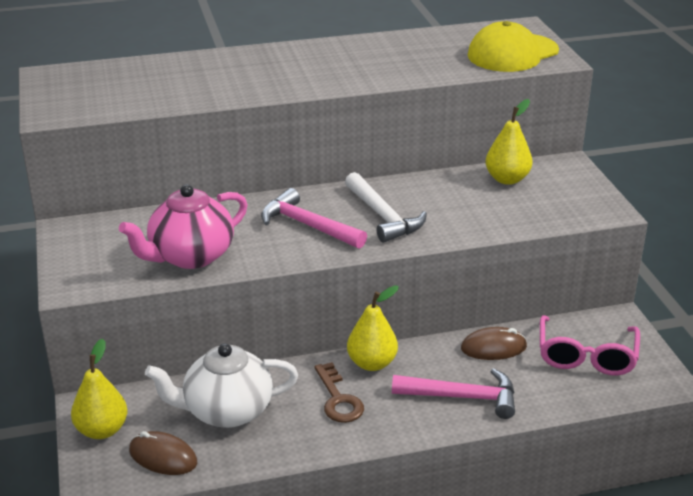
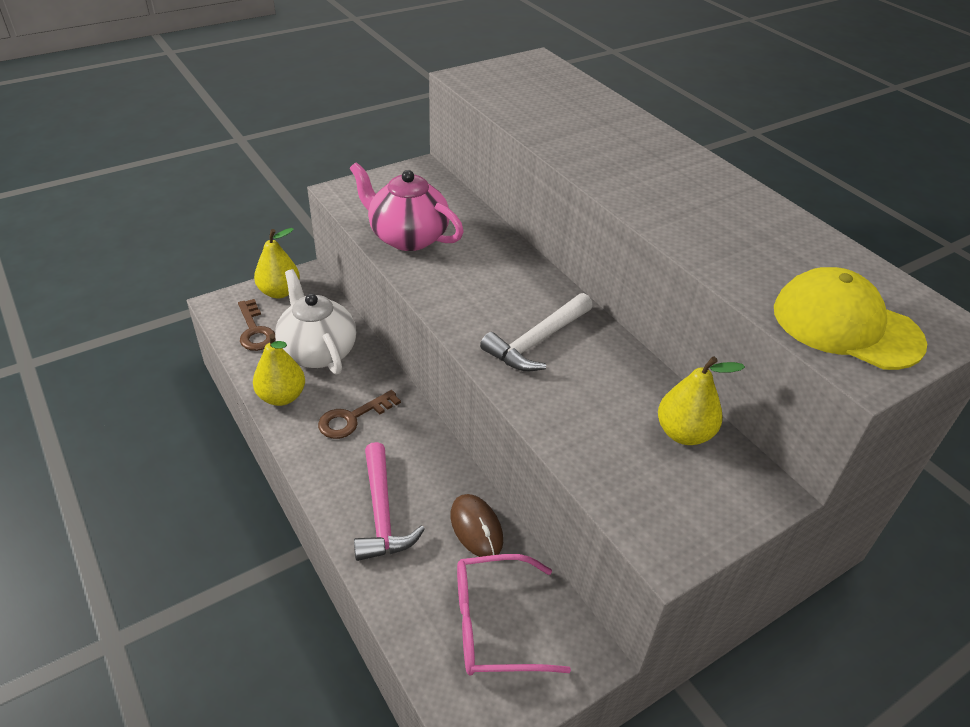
camera: 70 degrees right, 10 degrees up
(163, 457) = (255, 331): brown mouse -> brown key
(307, 225) = (492, 293): pink hammer -> none
(372, 363) = (414, 431): yellow pear -> yellow pear (282, 396)

